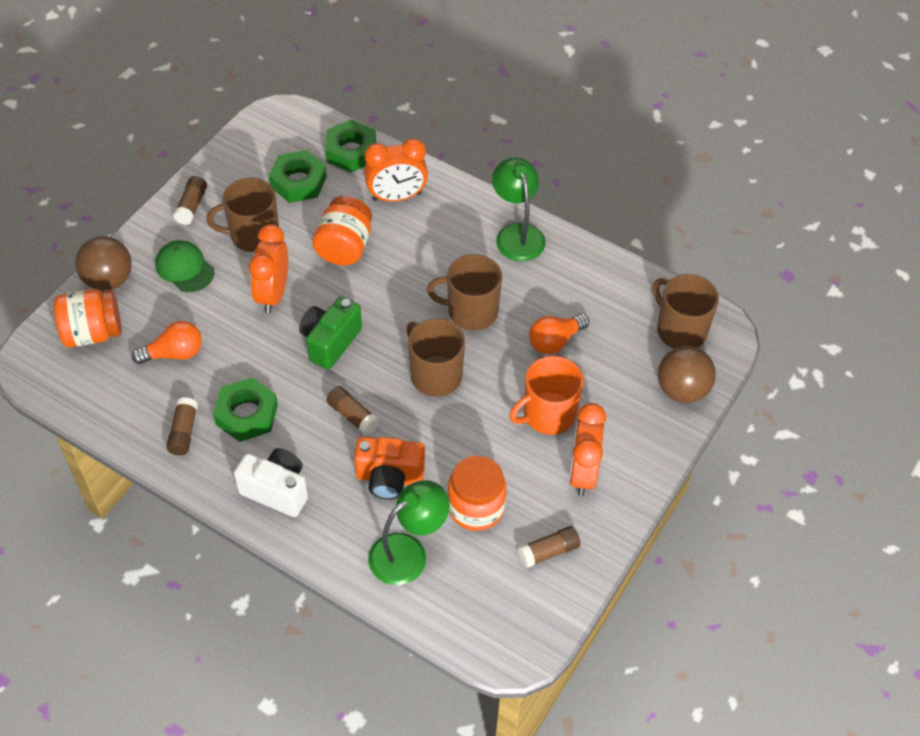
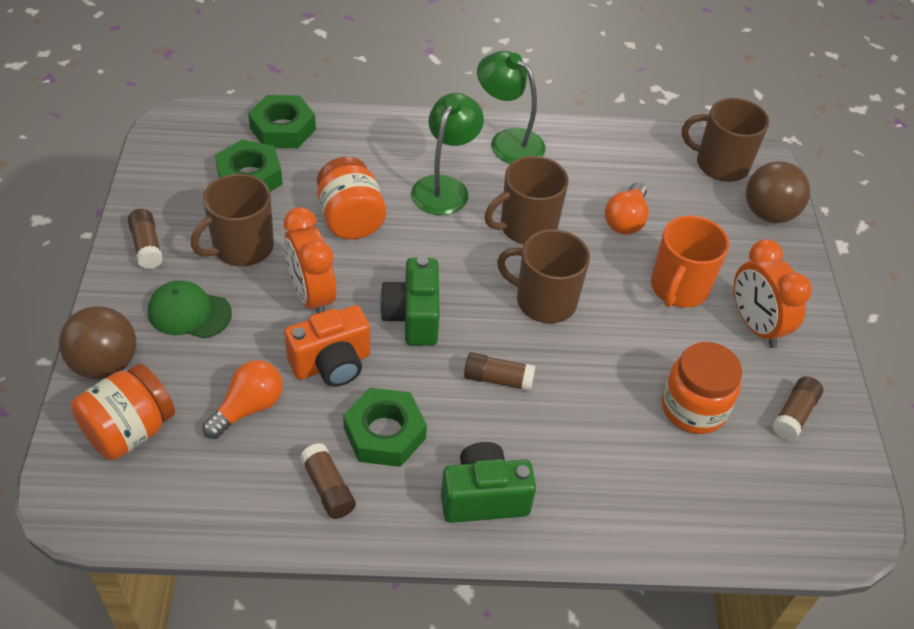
camera: 35 degrees left, 5 degrees down
(276, 490) = (484, 497): white camera -> green camera
(389, 478) = (588, 423): orange camera -> orange camera (332, 364)
(396, 197) = (364, 153): orange clock -> none
(408, 552) = (670, 488): green lamp -> green lamp (445, 187)

